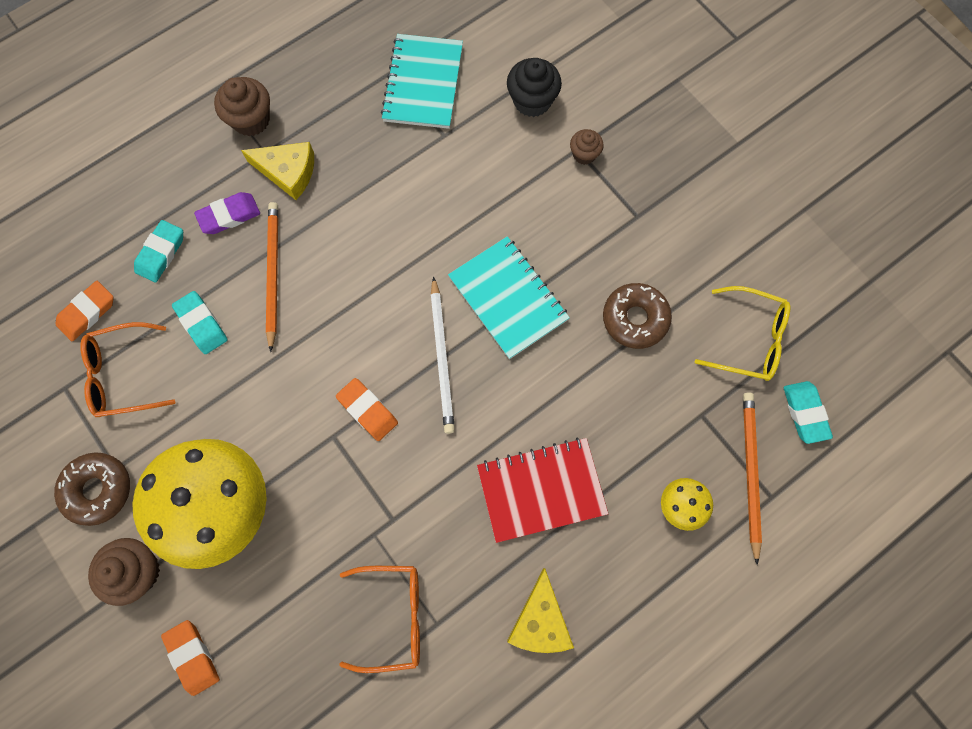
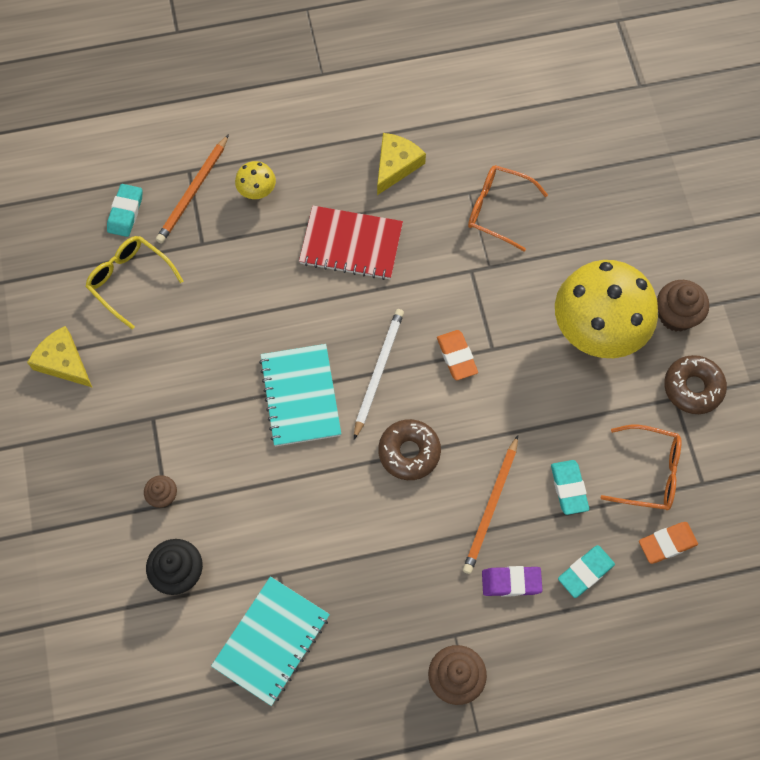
camera: 155 degrees left, 5 degrees down
(193, 657) = (650, 243): orange eraser -> none
(288, 172) = (440, 603): yellow cheese -> yellow cheese (63, 362)
(635, 319) = (208, 334): brown donut -> brown donut (409, 452)

